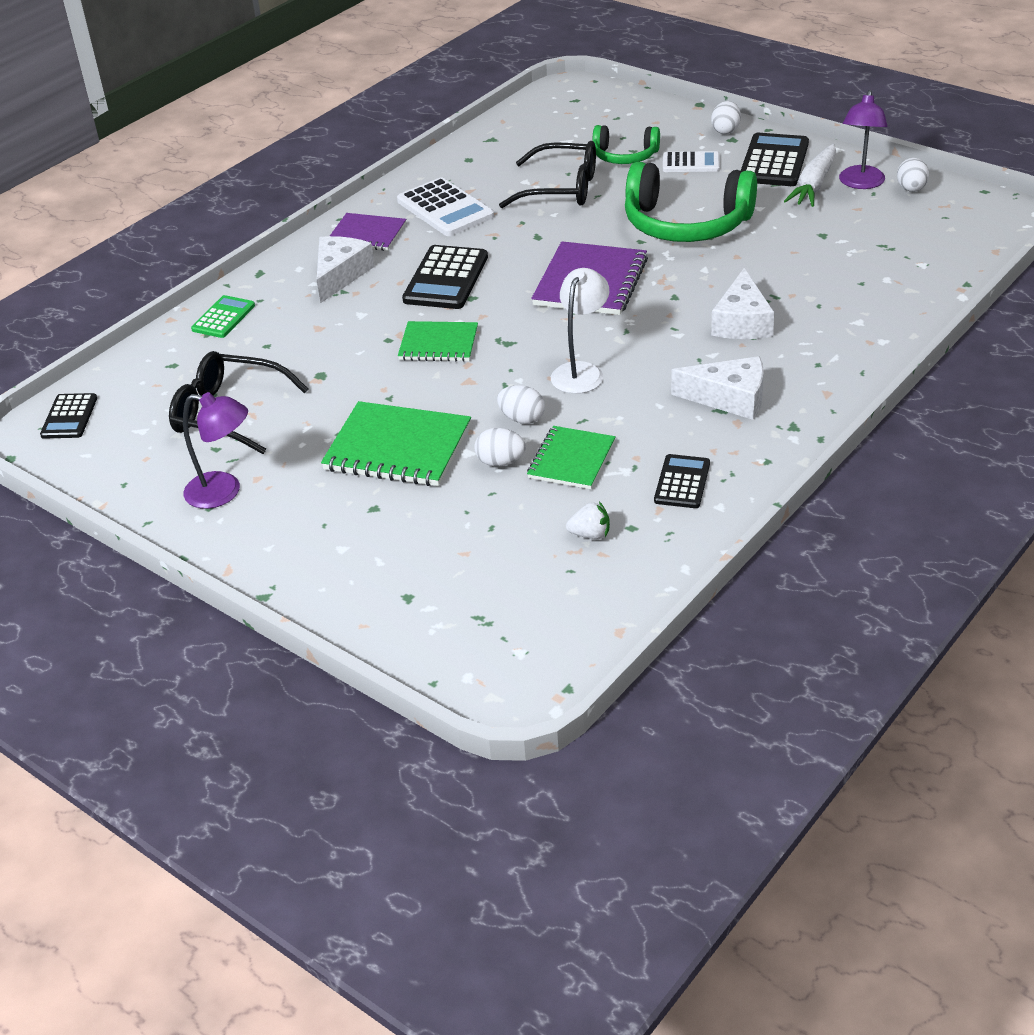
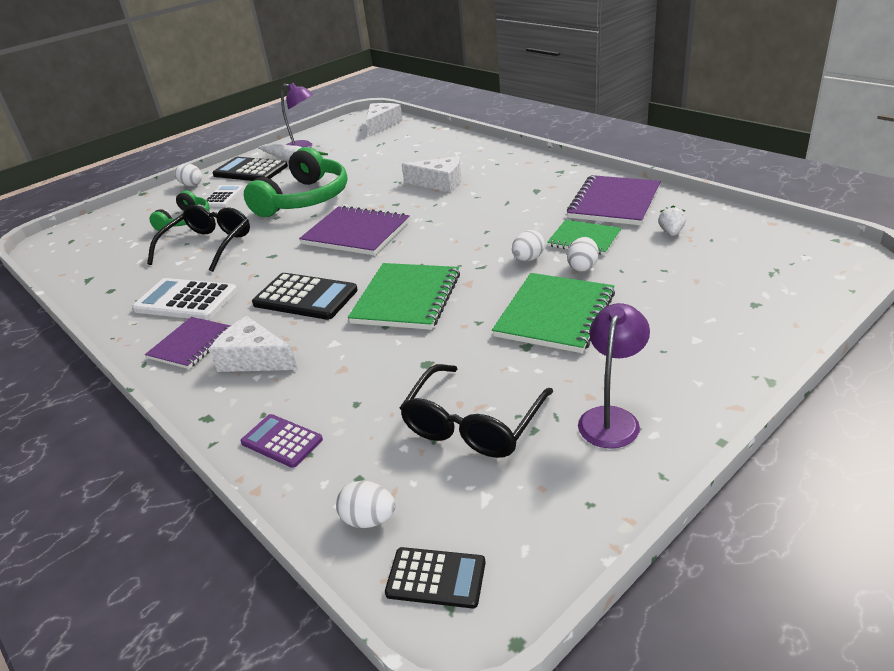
camera: 80 degrees left, 5 degrees down
(223, 317) = (281, 441): green calculator -> purple calculator
(438, 344) = (407, 298): green notebook -> green notebook, size x1.57
(445, 209) = (186, 300): white calculator -> white calculator turned 135 degrees counterclockwise
(581, 371) = (474, 236): white lamp -> none
(682, 482) = (614, 203): black calculator -> purple notebook
(730, 398) = (525, 188): white cheese -> white cheese (381, 125)
(911, 189) = (323, 136): white egg -> white egg (369, 519)

